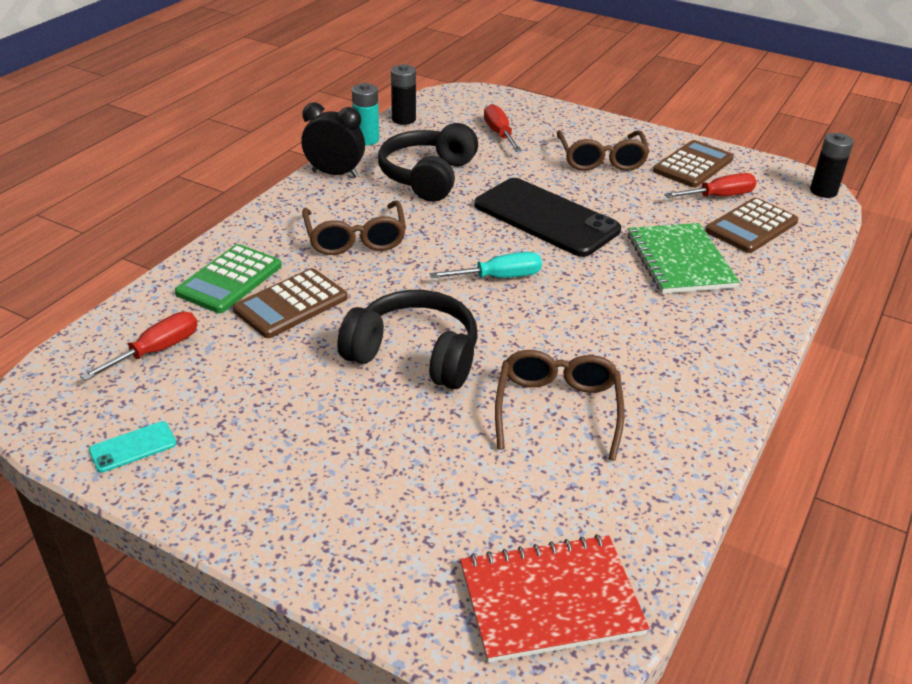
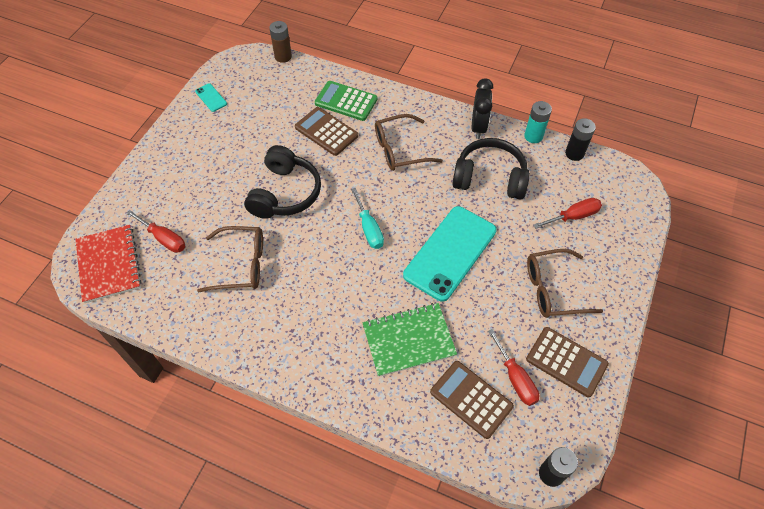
camera: 85 degrees right, 20 degrees up
(71, 344) = (283, 56): none -> brown battery
(156, 351) = (280, 88): red screwdriver -> red screwdriver (164, 239)
(546, 218) = (450, 253): black phone -> turquoise phone

